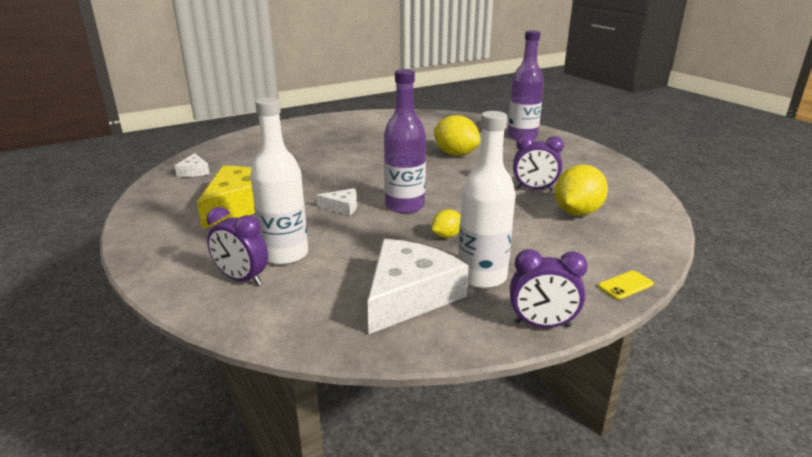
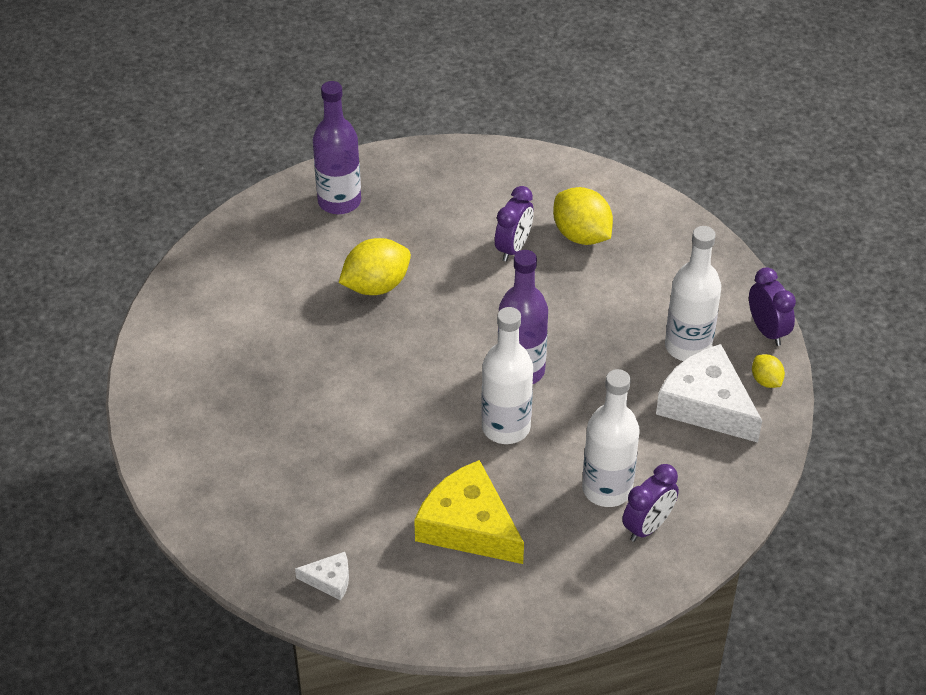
camera: 75 degrees left, 20 degrees up
(342, 207) = (506, 427): white cheese -> white bottle
(446, 236) = (602, 352): yellow lemon -> yellow lemon (766, 381)
(542, 324) = (767, 331): purple clock -> purple clock turned 45 degrees counterclockwise
(625, 285) = (724, 258): yellow phone -> none

